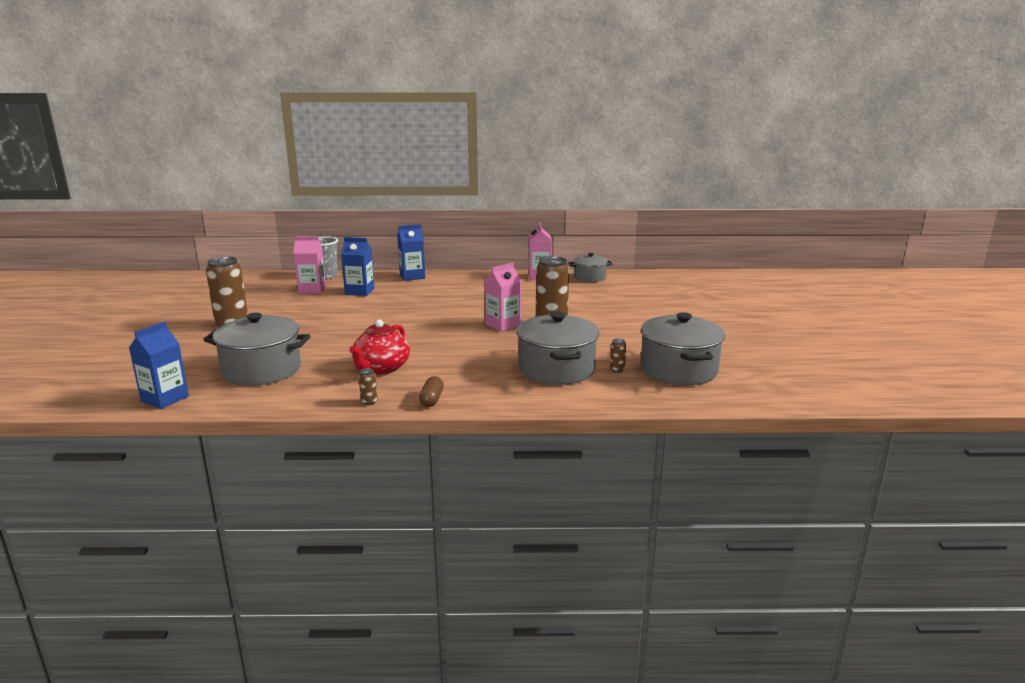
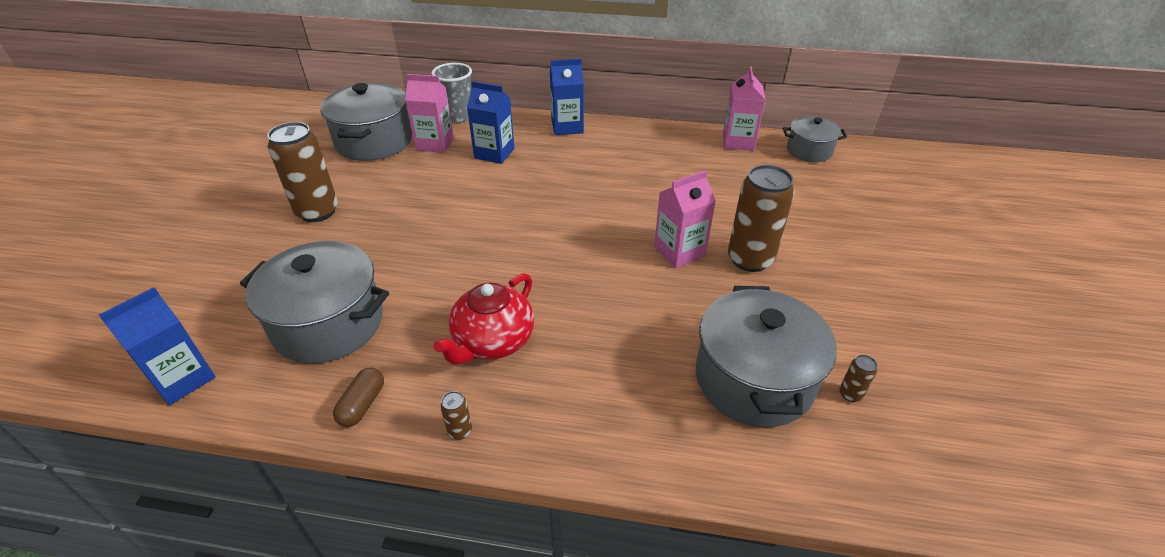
camera: 10 degrees right, 20 degrees up
(432, 399) = (554, 438): brown capsule -> brown capsule (362, 404)
(678, 370) = (953, 408): grey pot -> grey pot (374, 142)

